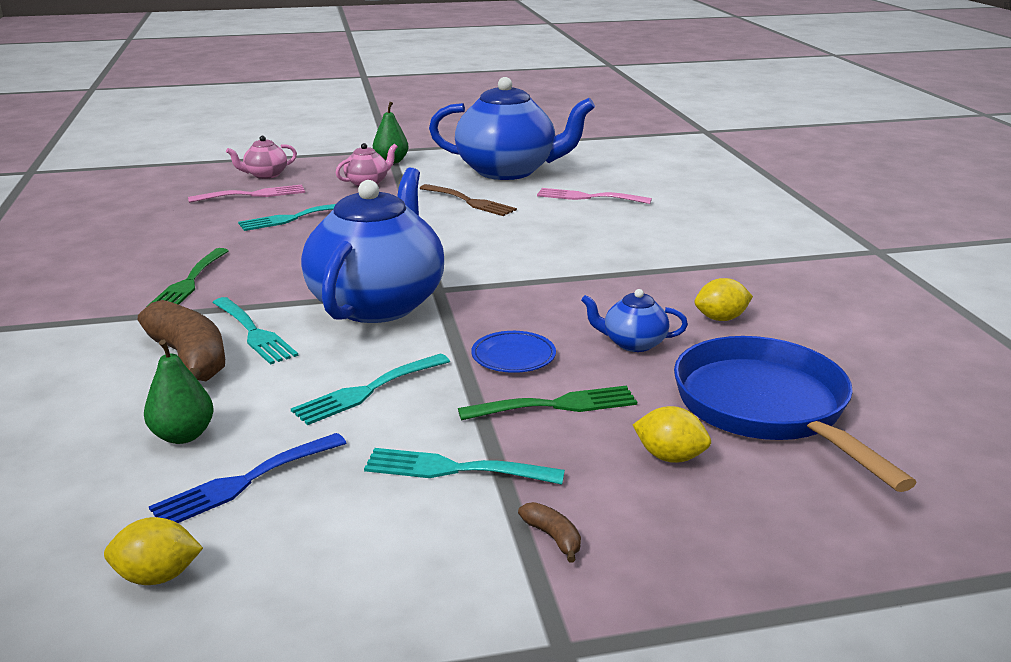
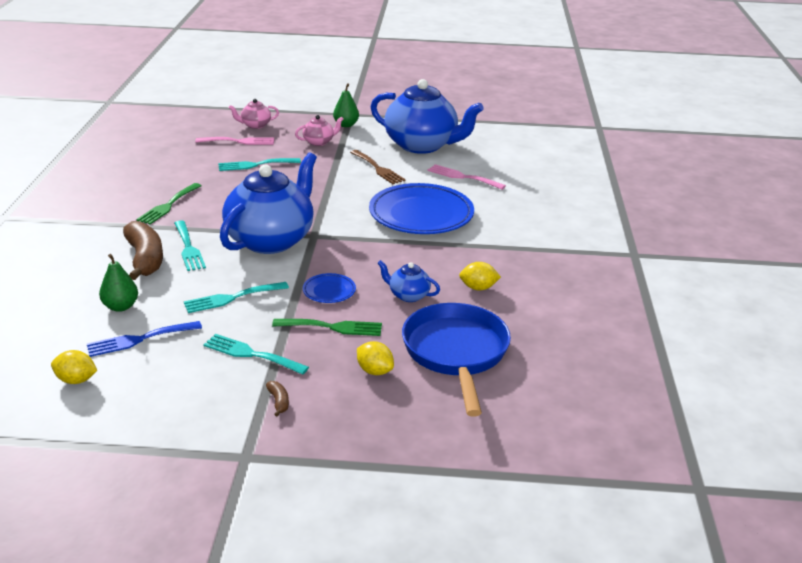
camera: 15 degrees right, 5 degrees up
(569, 244) = (421, 215): none -> blue plate

